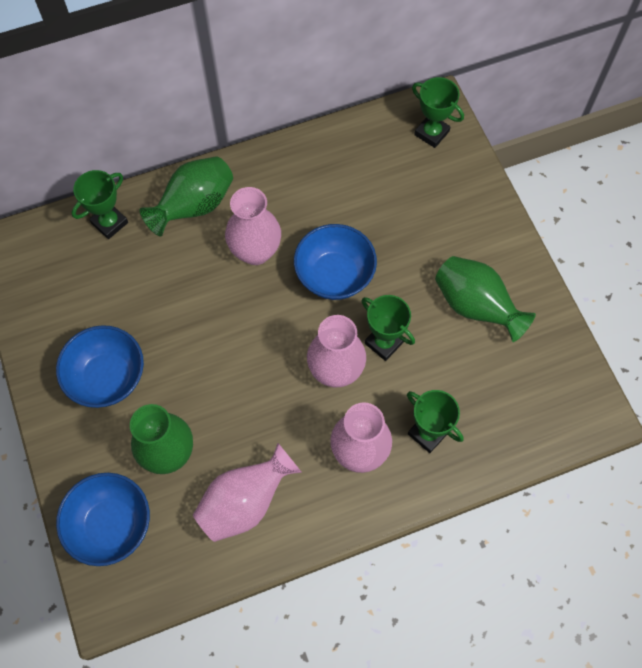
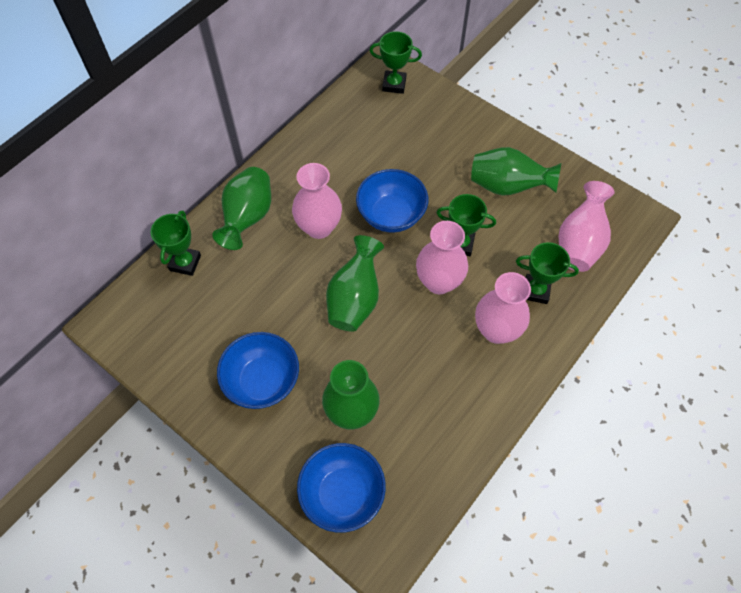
camera: 30 degrees left, 5 degrees down
(243, 344) = (355, 299): none -> green vase
(245, 502) = (437, 414): pink vase -> pink vase (579, 243)

